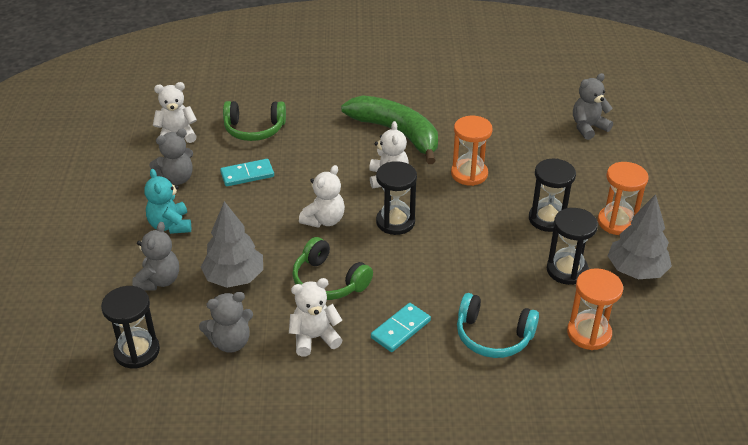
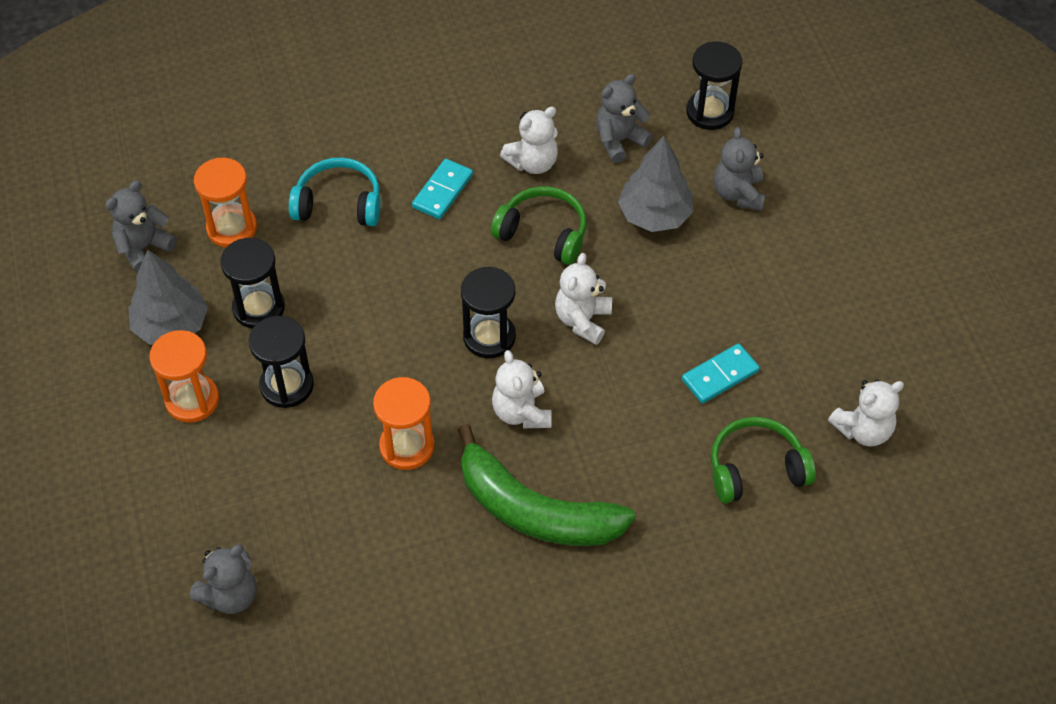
camera: 165 degrees right, 15 degrees up
(170, 225) = (772, 270): turquoise teddy bear -> none
(176, 178) = (812, 347): grey teddy bear -> grey teddy bear (144, 248)

